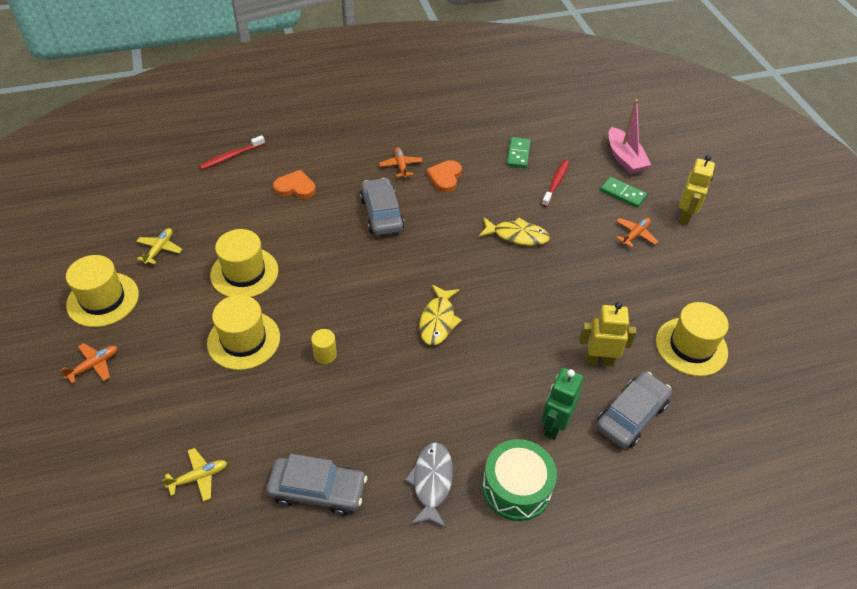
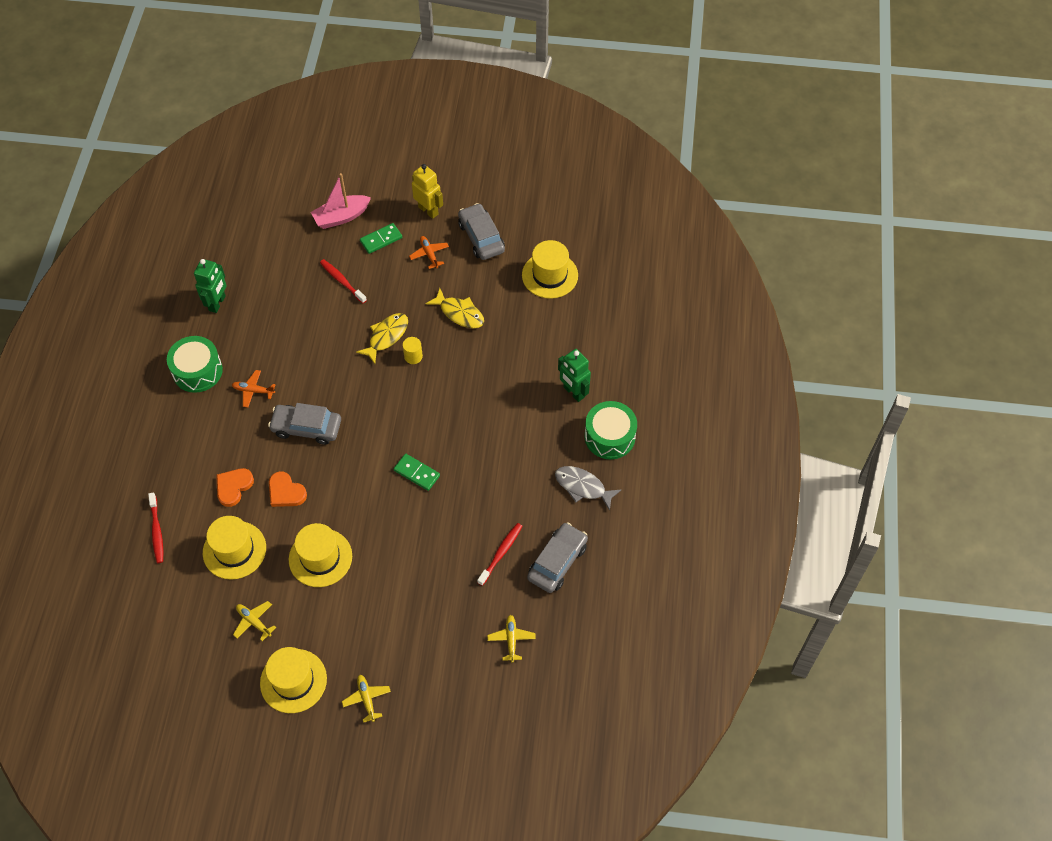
camera: 65 degrees left, 10 degrees up
(94, 365) = (366, 699): orange plane -> yellow plane
(243, 340) = (396, 577): yellow hat -> yellow hat (234, 550)
(307, 426) = (501, 553): none -> red toothbrush
(325, 354) = (440, 521): yellow cylinder -> yellow cylinder (413, 356)
(400, 126) = (197, 371): none -> green drum
(438, 321) = (446, 429): yellow fish -> yellow fish (459, 313)
(445, 177) = (288, 361): orange heart -> orange heart (286, 492)
(475, 114) = (217, 303): none -> green robot
(518, 154) = (290, 293): green domino -> green domino (417, 473)
(599, 360) = (534, 338): yellow robot -> none
(624, 158) = (341, 217): pink boat -> pink boat turned 150 degrees clockwise
(631, 415) = (587, 342): grey car -> grey car (481, 237)

